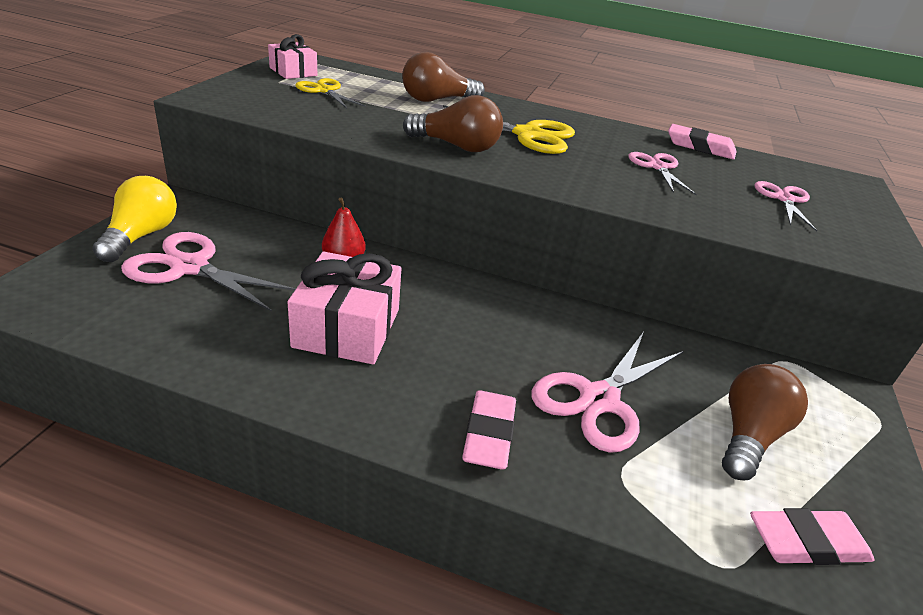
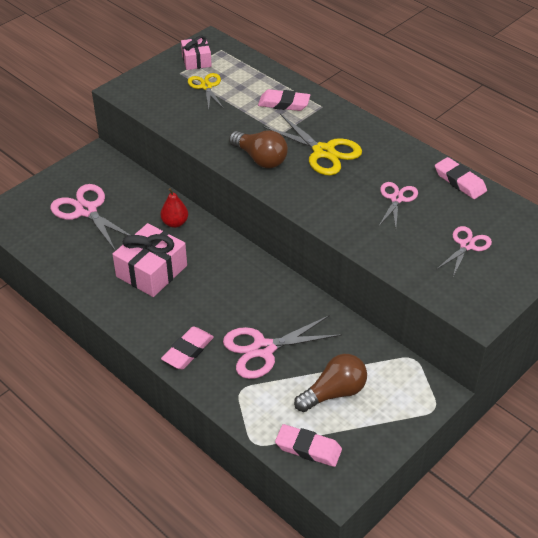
camera: 30 degrees right, 10 degrees up
(141, 236) = (68, 181): yellow light bulb -> none
(437, 100) = (284, 104): brown light bulb -> pink eraser

